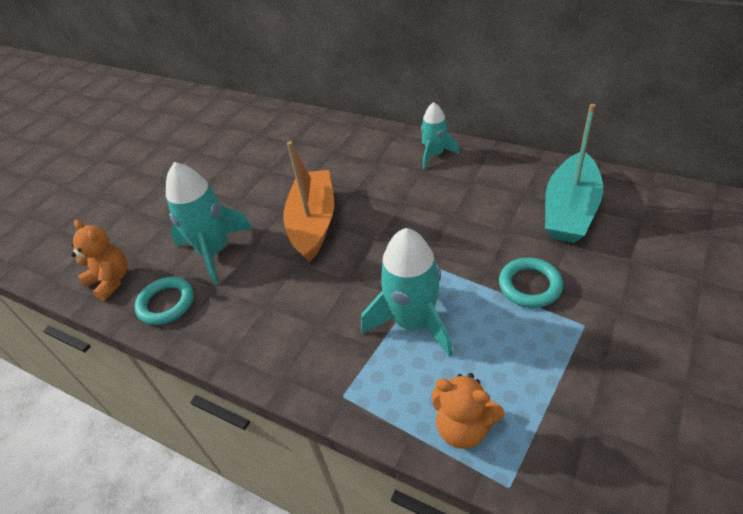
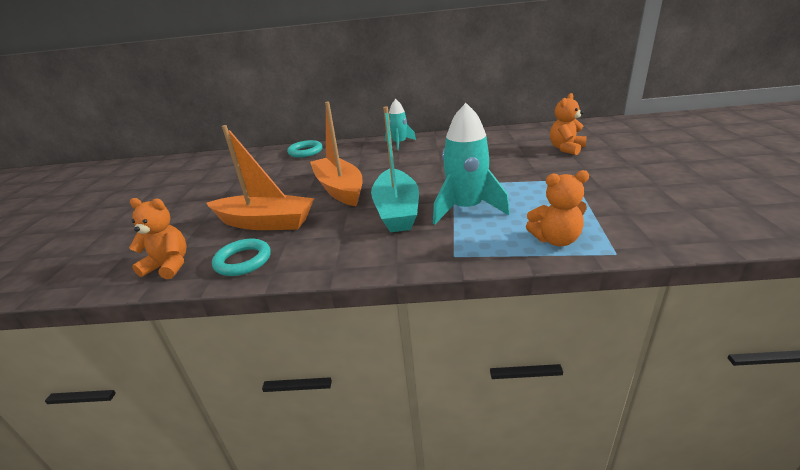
camera: 30 degrees left, 15 degrees down
(215, 251) = (265, 223): turquoise rocket -> orange boat
(529, 285) = (523, 174): turquoise ring -> turquoise ring (305, 152)
(570, 210) = (510, 143): turquoise boat -> turquoise boat (397, 210)
(635, 253) = (566, 149): none -> orange teddy bear

